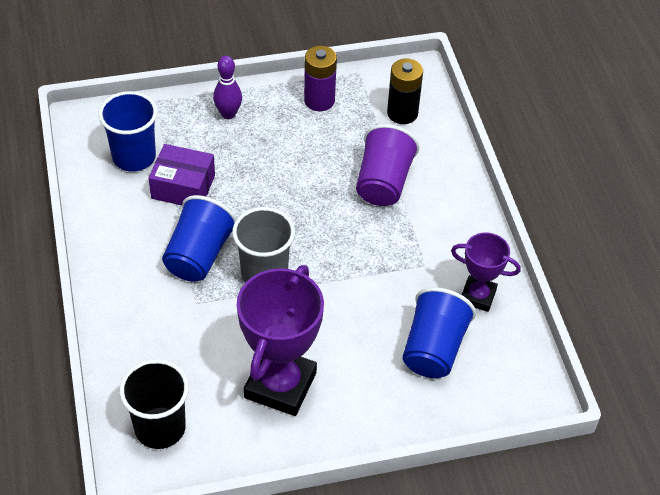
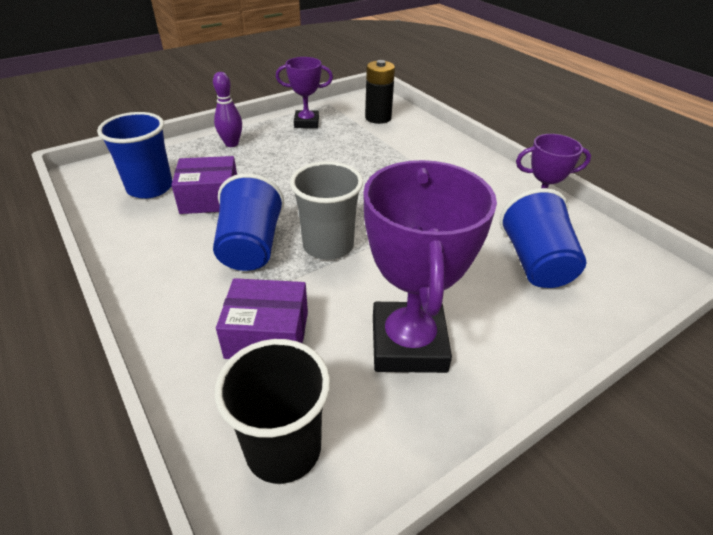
camera: 20 degrees left, 10 degrees down
(181, 343) = (267, 334): none -> purple box
(319, 100) = (306, 123): purple battery -> purple trophy
(383, 182) = (394, 158): purple cup -> none

